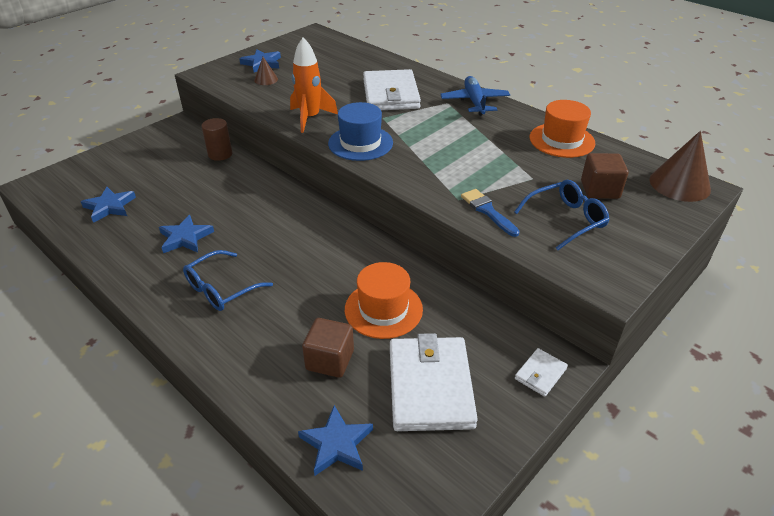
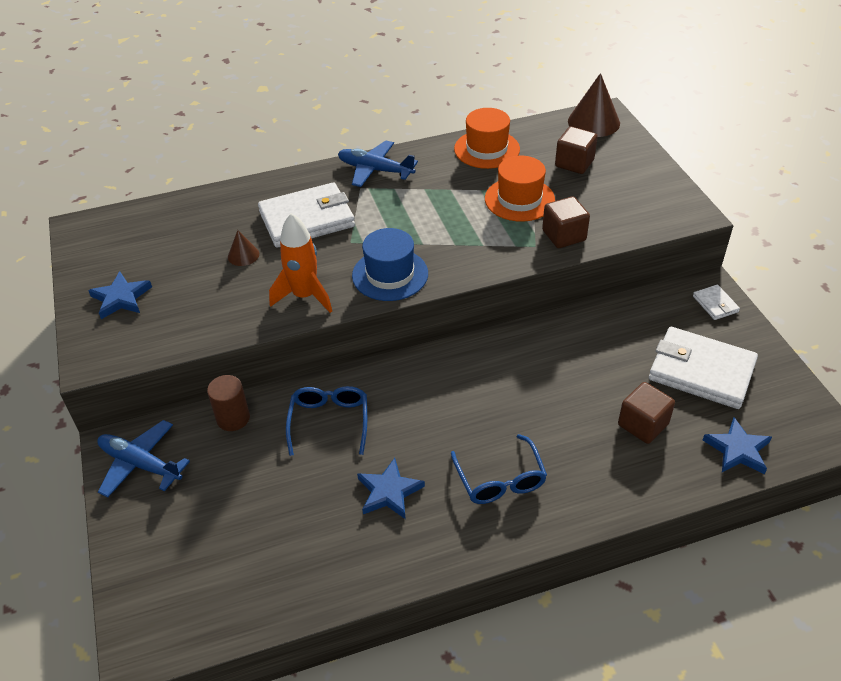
camera: 60 degrees left, 5 degrees up
(109, 207) = (267, 558): blue star -> none
(167, 137) = (140, 464): none -> blue plane
(266, 79) = (171, 306): brown cone -> brown cone (243, 255)
(383, 309) = (597, 367): orange hat -> orange hat (519, 199)
(391, 94) = (307, 219): white wallet -> white wallet turned 45 degrees counterclockwise
(488, 211) = (564, 235): blue brush -> brown cube
(566, 220) = (603, 199): blue glasses -> blue glasses (329, 421)

